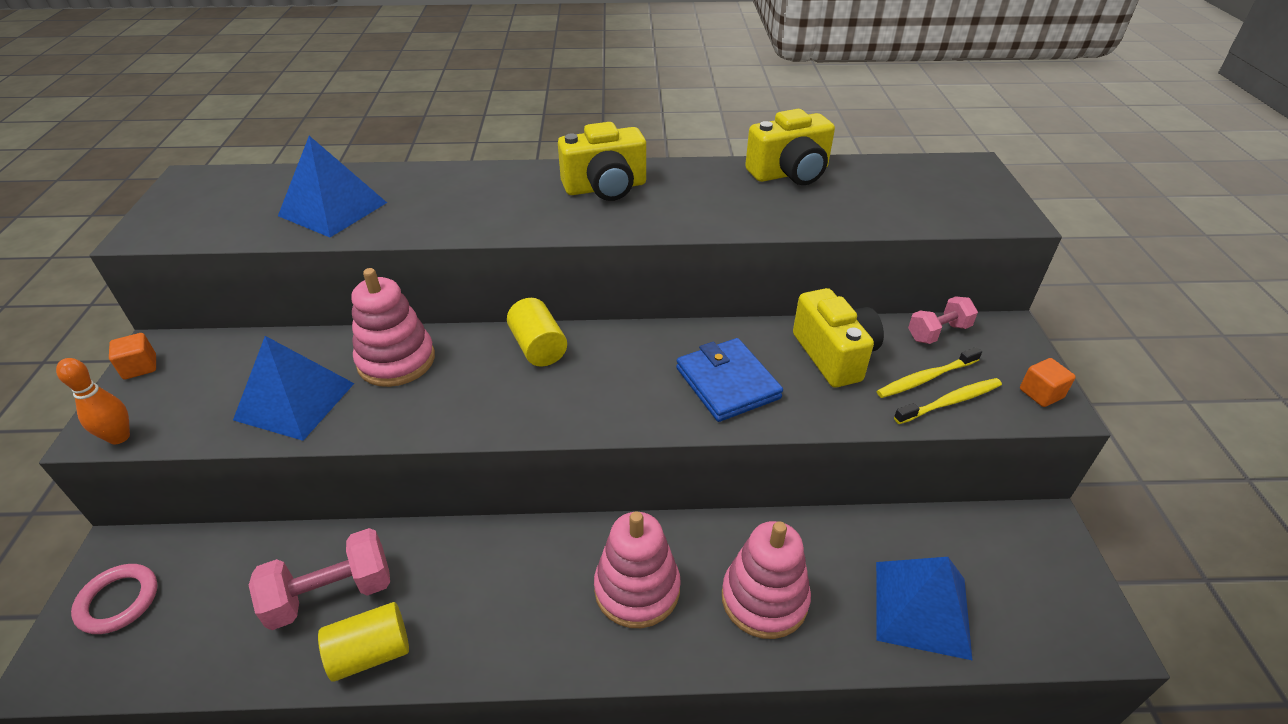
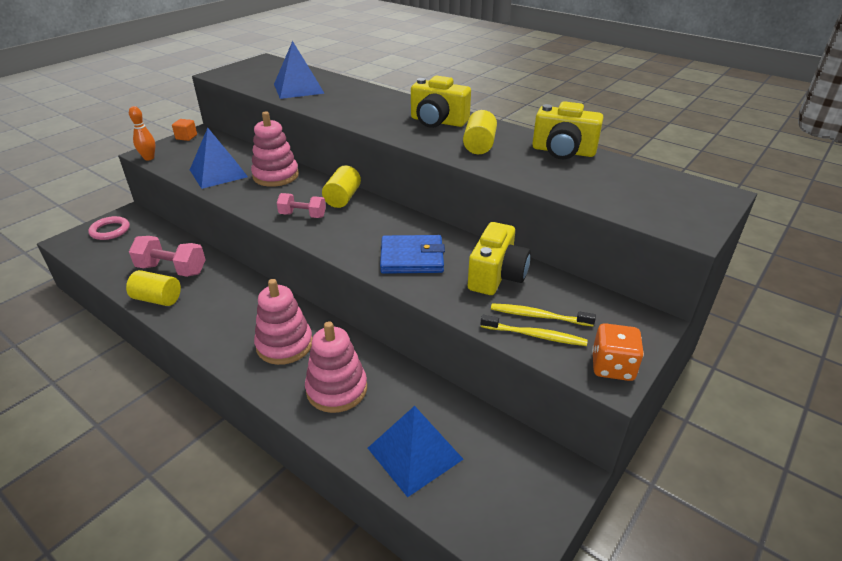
camera: 40 degrees right, 5 degrees down
(700, 202) = (479, 145): none -> yellow cylinder
(727, 383) = (412, 258): blue wallet -> blue wallet turned 75 degrees clockwise
(938, 332) = (590, 299): pink dumbbell -> pink dumbbell (302, 215)
(1041, 393) = (612, 367): orange cube -> orange dice

